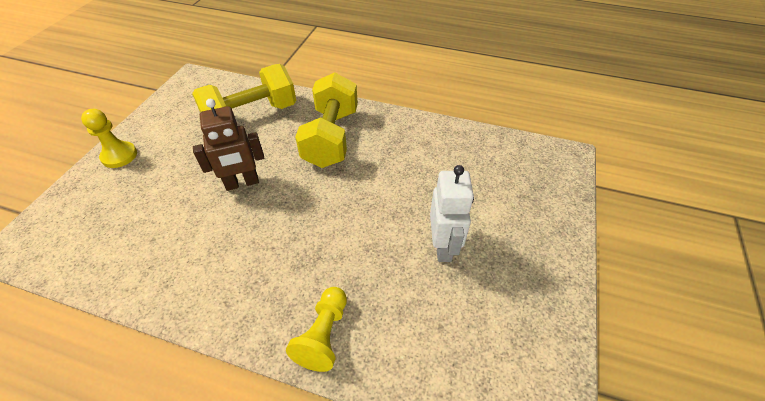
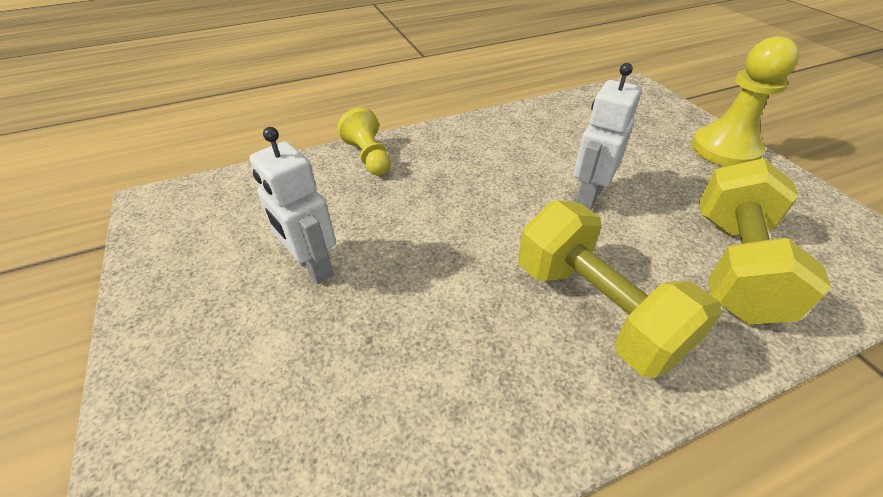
camera: 140 degrees right, 5 degrees down
(119, 156) = (724, 149): yellow pawn -> yellow pawn, size x1.54
(242, 183) = (588, 196): brown robot -> white robot

